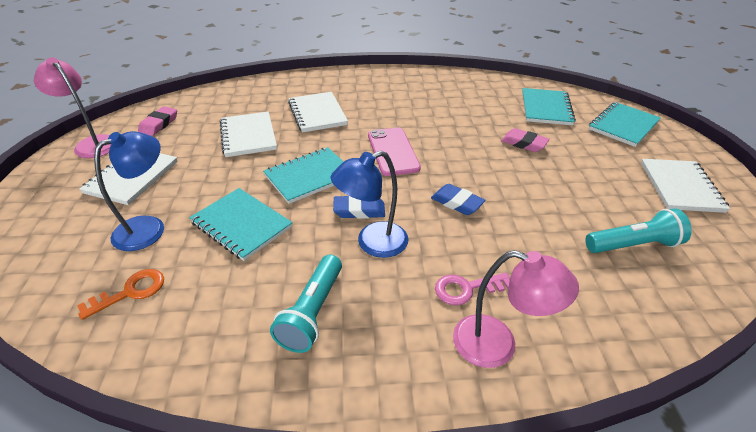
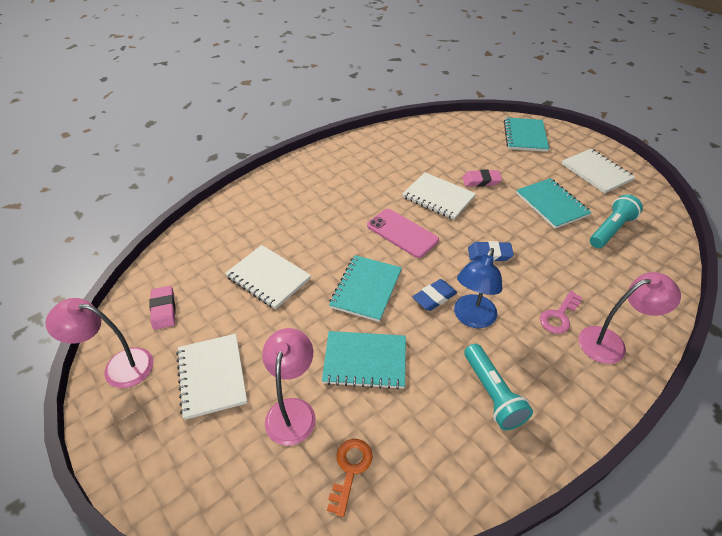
camera: 35 degrees left, 5 degrees up
(149, 227) = (292, 410): blue lamp -> pink lamp
(317, 114) = (302, 226): white notebook -> white notebook (438, 197)
(546, 108) = (465, 142): turquoise notebook -> turquoise notebook (552, 204)

